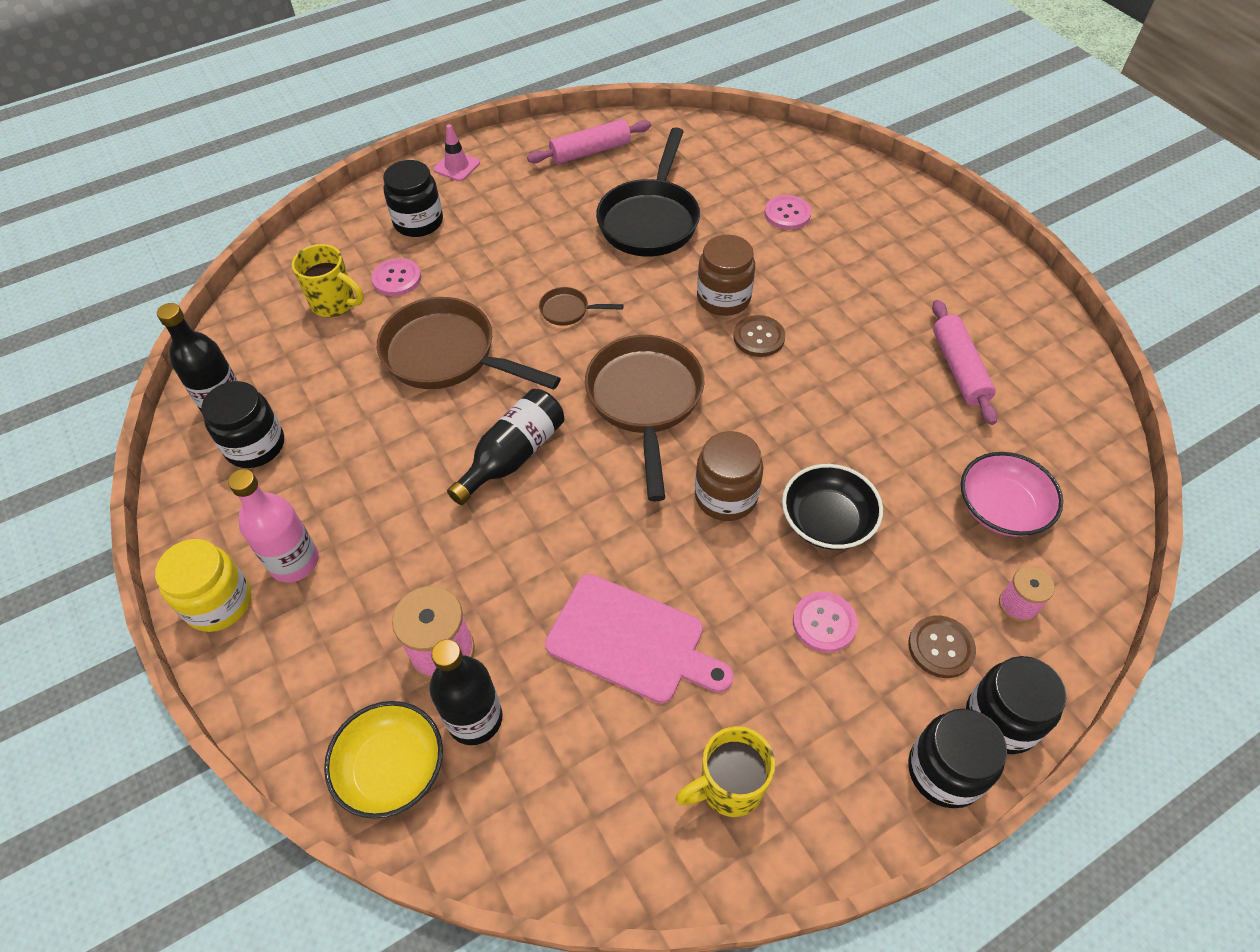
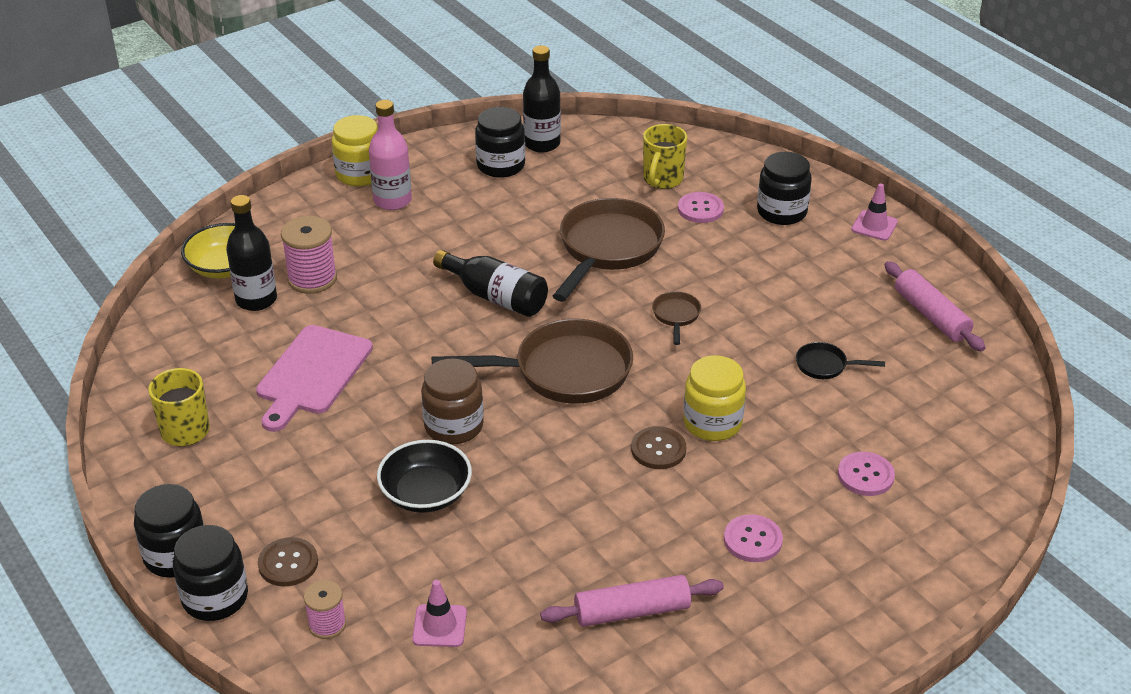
camera: 85 degrees right, 15 degrees down
(650, 220) = (825, 366): black pan -> black pan, size x0.44
(723, 298) = (712, 423): brown jar -> yellow jar
(824, 623) = (319, 487): pink button -> pink button (752, 540)
(1001, 509) = (439, 626): pink bowl -> pink traffic cone

